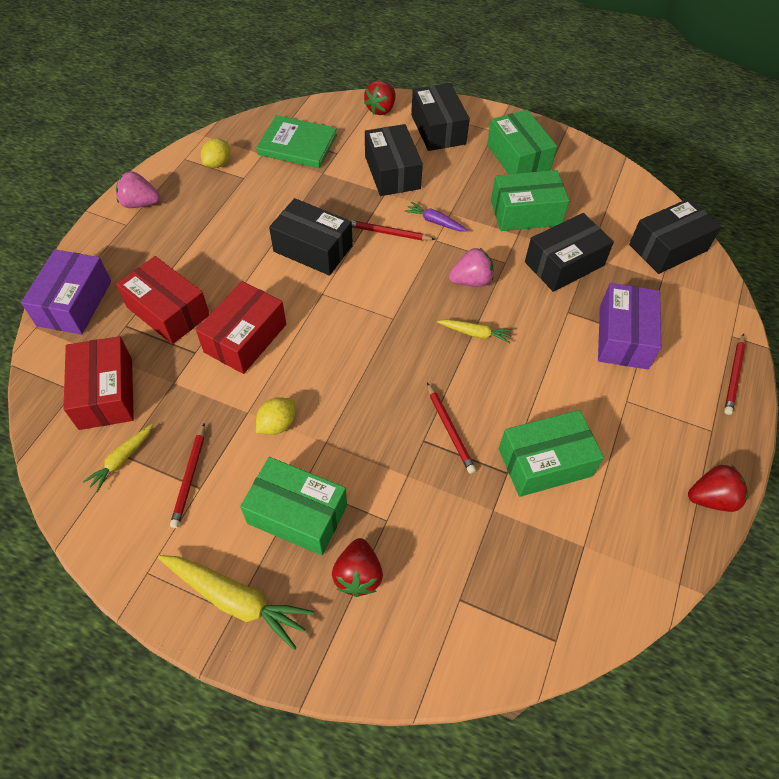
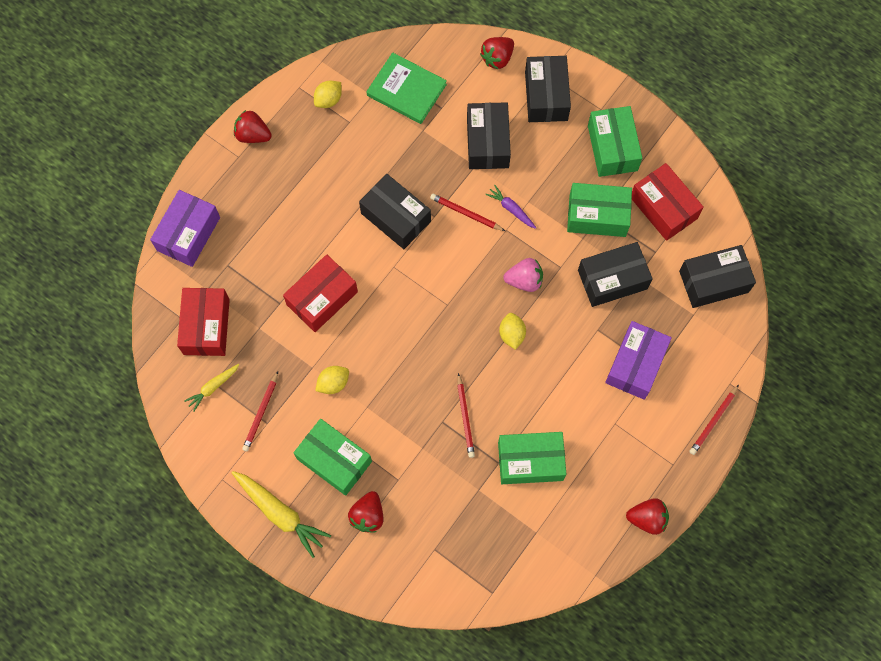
camera: 15 degrees right, 15 degrees up
(140, 204) = (253, 135): pink strawberry -> red strawberry
(168, 311) = (263, 258): red box -> red box (663, 208)
(475, 333) = (511, 334): yellow carrot -> yellow lemon

